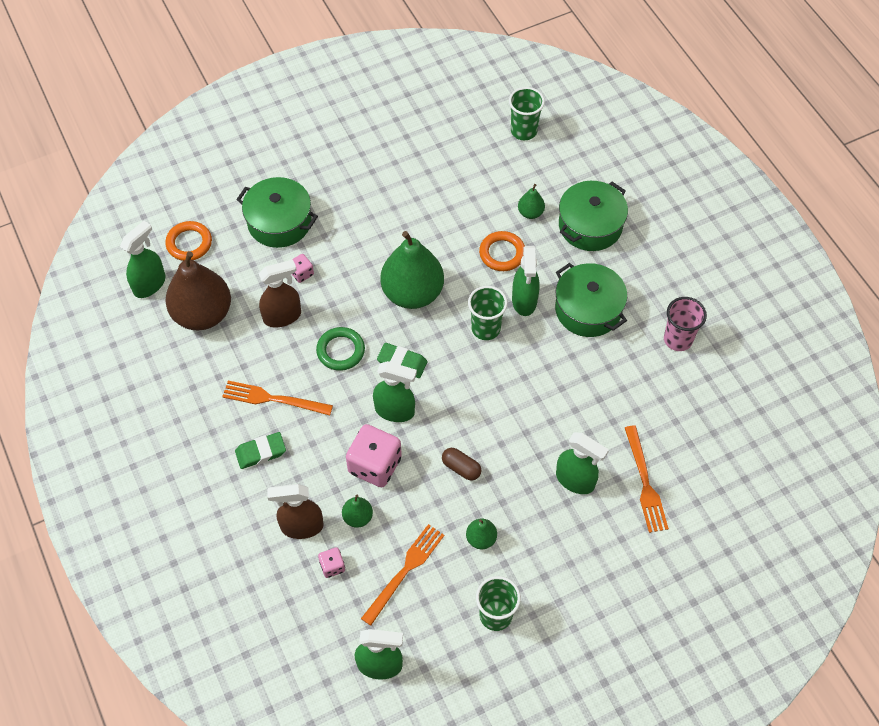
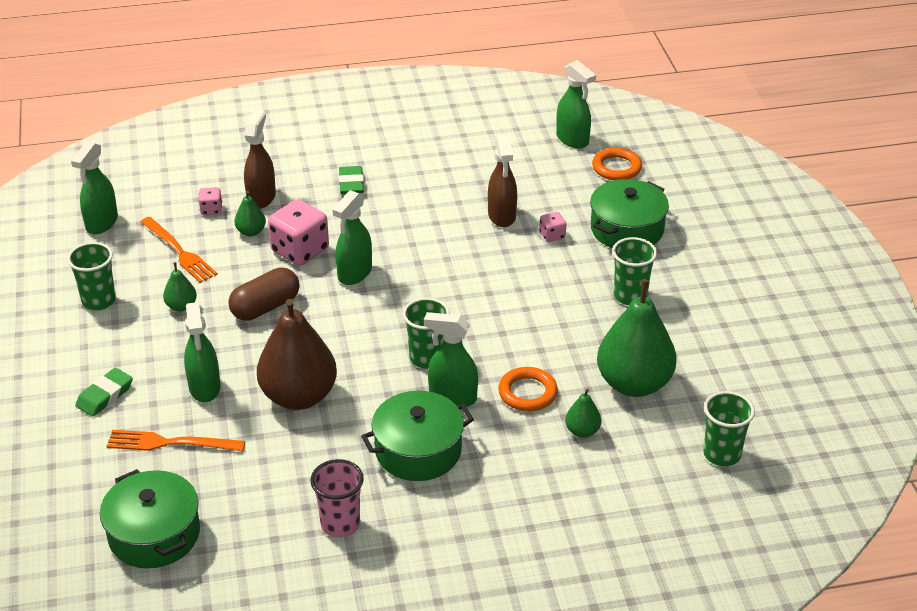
camera: 105 degrees right, 20 degrees down
(203, 314) = (524, 167): brown pear -> brown pear (299, 396)
(273, 399) = (406, 198): orange fork -> none
(340, 351) = (443, 248): green ring -> none
(367, 207) = (630, 296): none -> green cup
(402, 362) = (410, 288): green eraser -> green eraser (105, 396)
(412, 293) = (497, 310): green pear -> green pear (634, 384)
(461, 468) = (265, 307): brown capsule -> brown capsule, size x1.62
(575, 480) = (205, 388): green spray bottle -> green spray bottle turned 60 degrees counterclockwise
(590, 225) = (545, 483): green pot -> green pot (154, 534)

